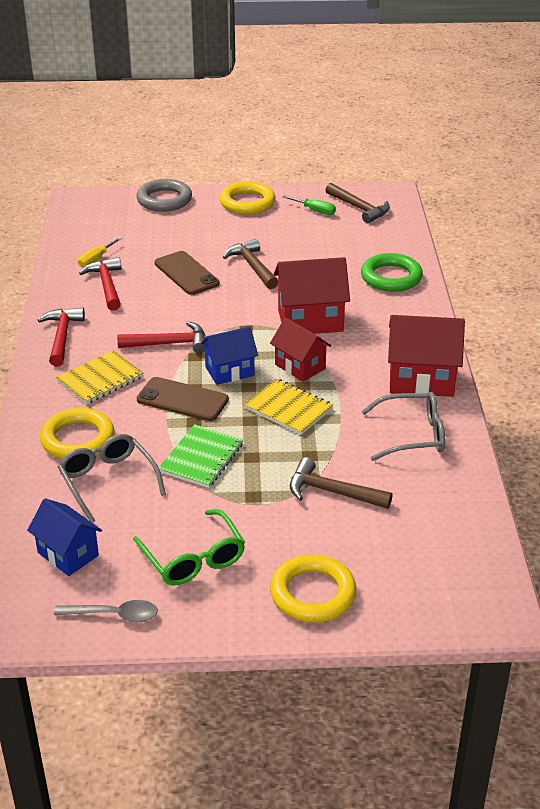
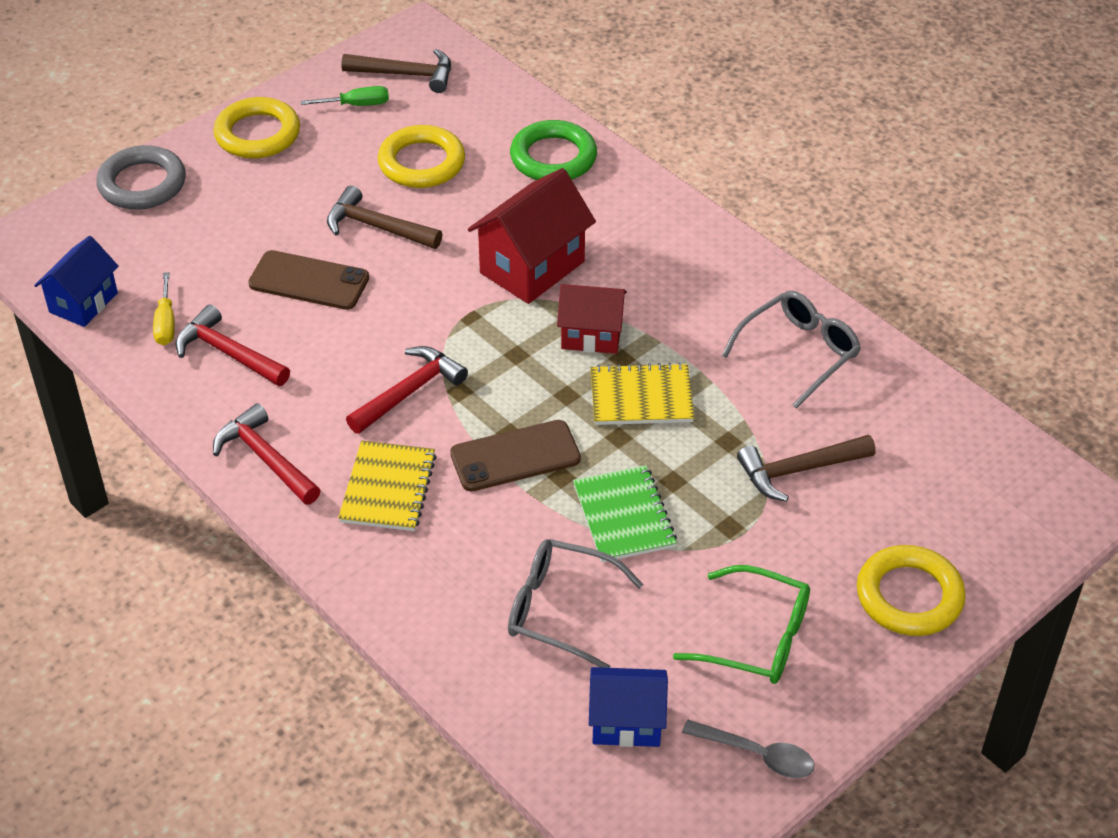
camera: 40 degrees left, 10 degrees up
(77, 439) = (460, 581): yellow ring -> yellow ring (421, 163)
(114, 615) = (757, 755): grey spoon -> grey spoon turned 60 degrees clockwise
(229, 371) = (522, 387): blue house -> blue house (83, 302)
(421, 380) = (733, 278): red house -> none

